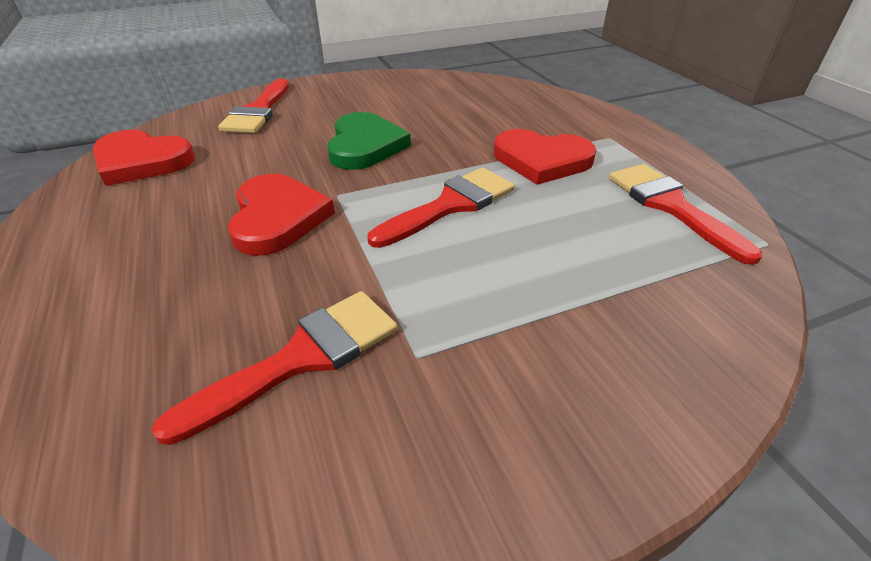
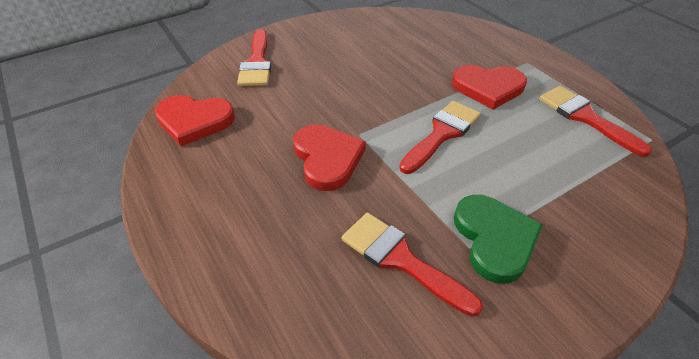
camera: 10 degrees left, 5 degrees up
(301, 358) = (401, 260): red brush -> red brush turned 90 degrees counterclockwise
(365, 145) = (357, 88): green heart -> green heart (494, 239)

